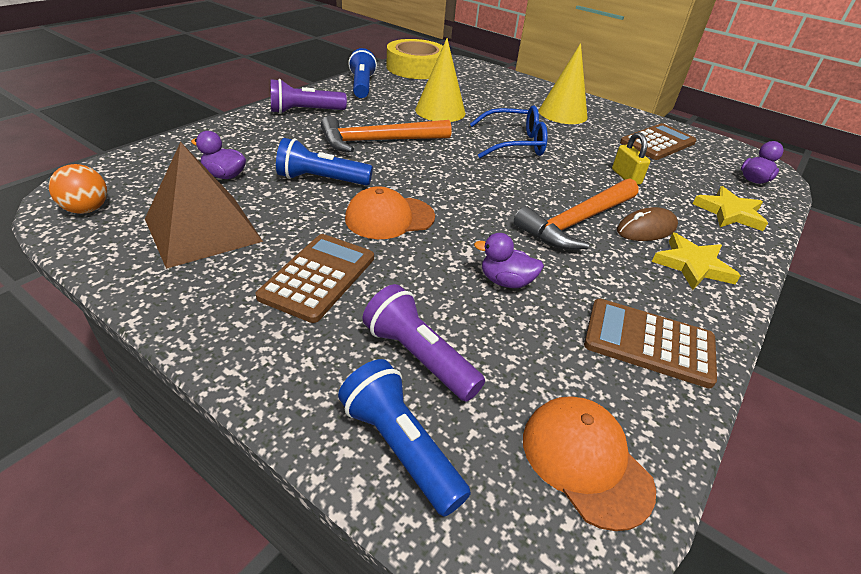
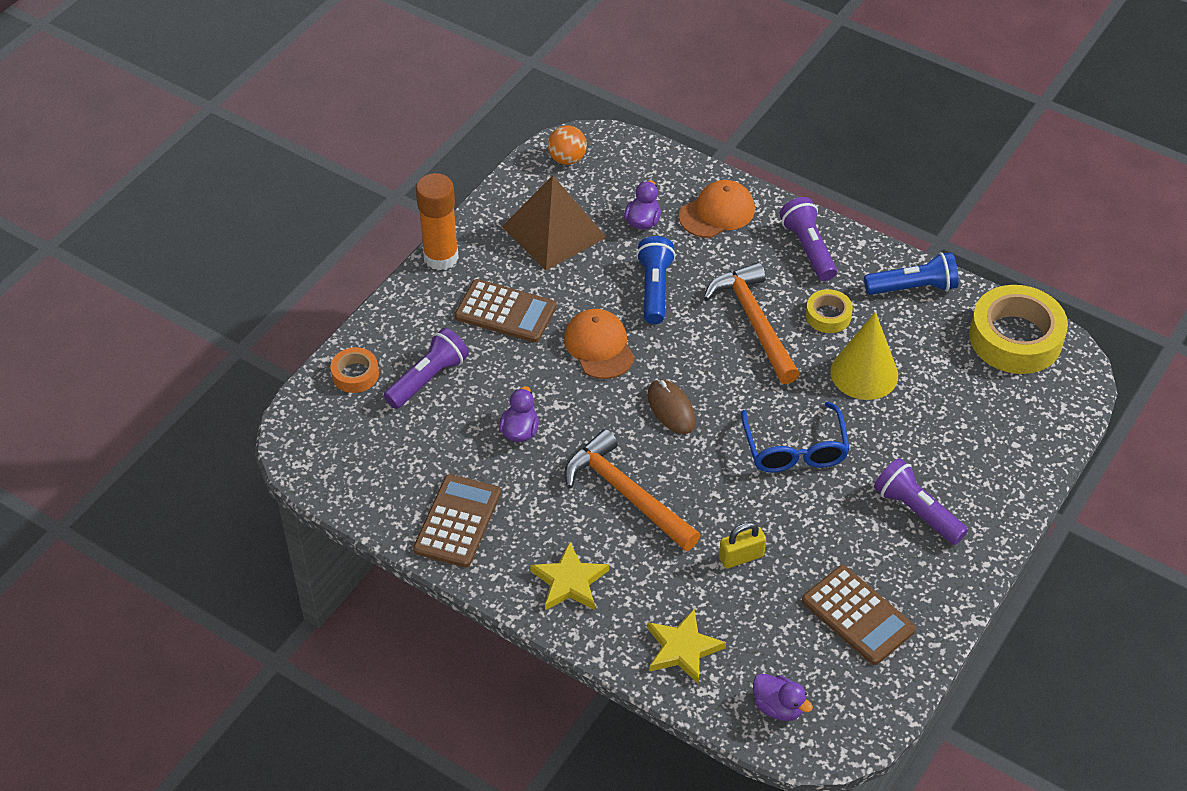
camera: 90 degrees right, 10 degrees up
(189, 329) = (441, 257): none -> orange glue stick
(380, 114) = (828, 315): none -> yellow tape
(400, 447) = (355, 374): blue flashlight -> orange tape
(563, 113) = (916, 511): yellow cone -> purple flashlight
(585, 461) = (349, 465): orange cap -> orange cap (717, 212)
(646, 229) = (627, 555): brown mouse -> brown mouse (671, 409)

